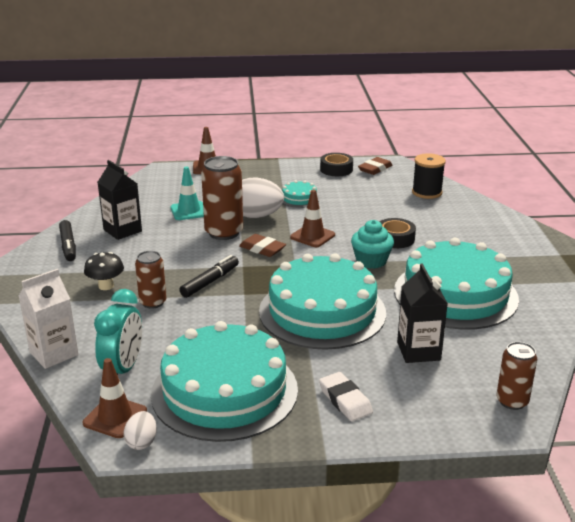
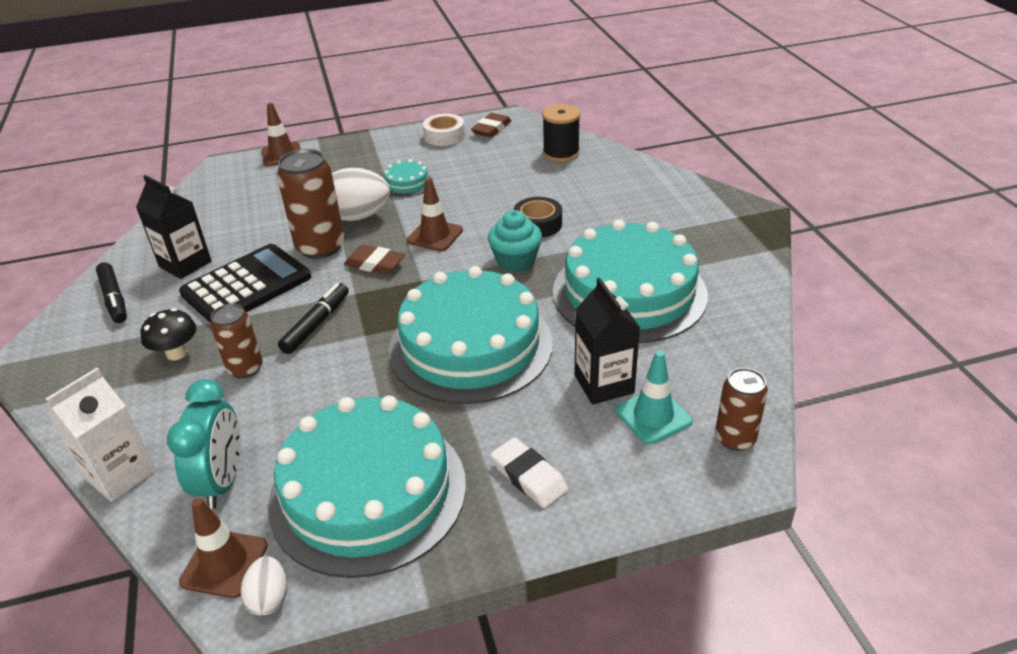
camera: 10 degrees left, 10 degrees up
(164, 250) = (246, 285): none -> black calculator
(189, 211) = (269, 222): turquoise traffic cone -> turquoise traffic cone (653, 416)
(336, 169) = (444, 136): black tape -> white tape

